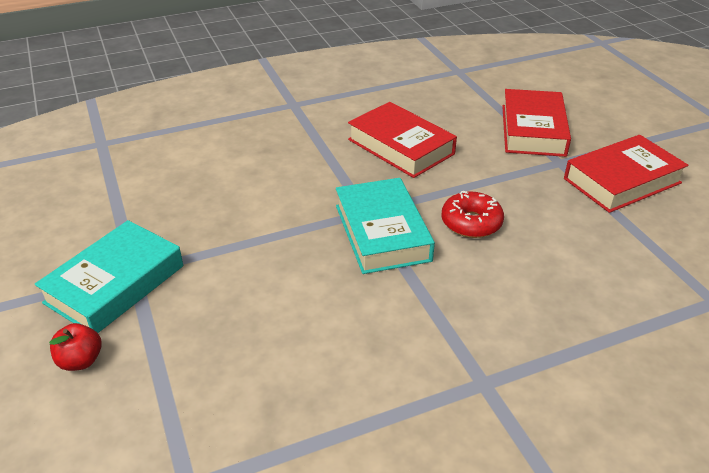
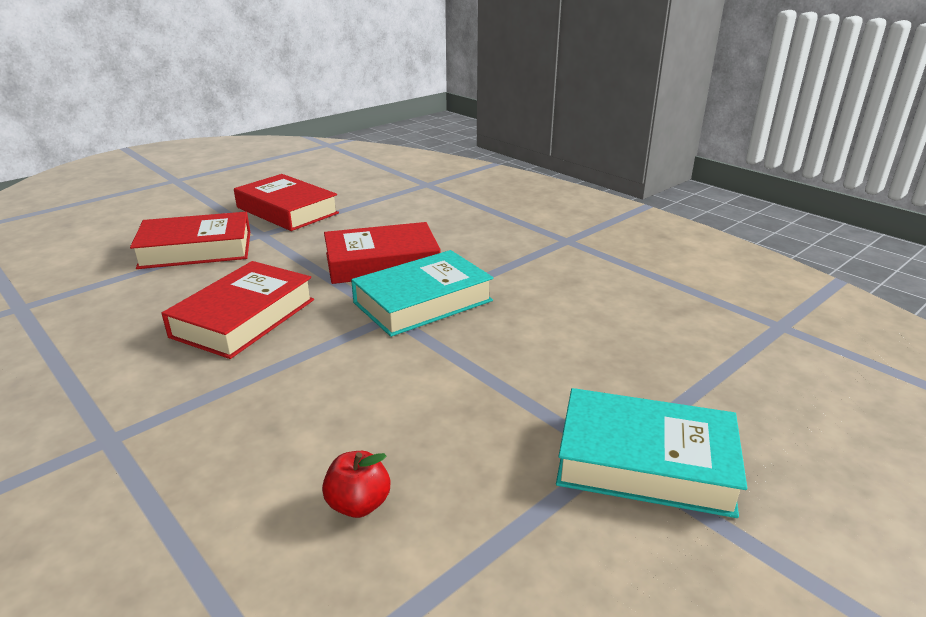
camera: 110 degrees left, 10 degrees down
(81, 361) = (763, 435): red apple -> red apple (358, 504)
(471, 223) = (382, 262): red donut -> red book

